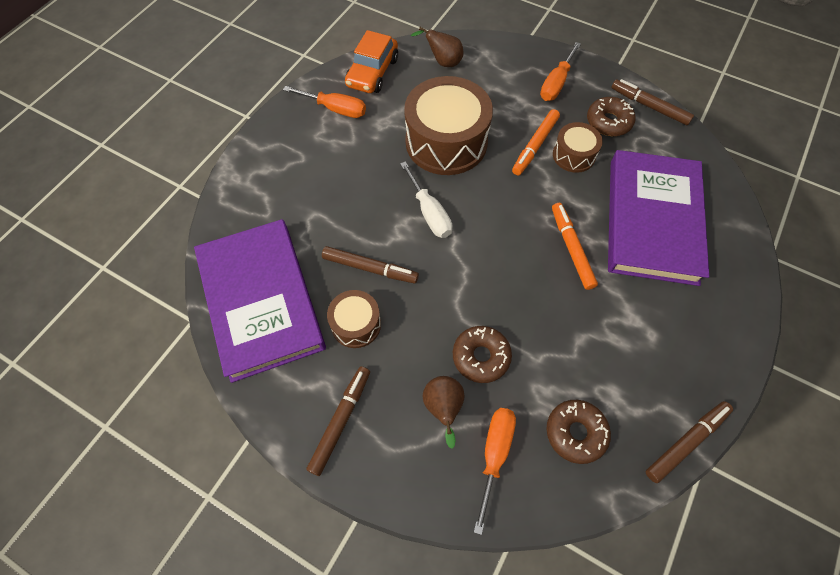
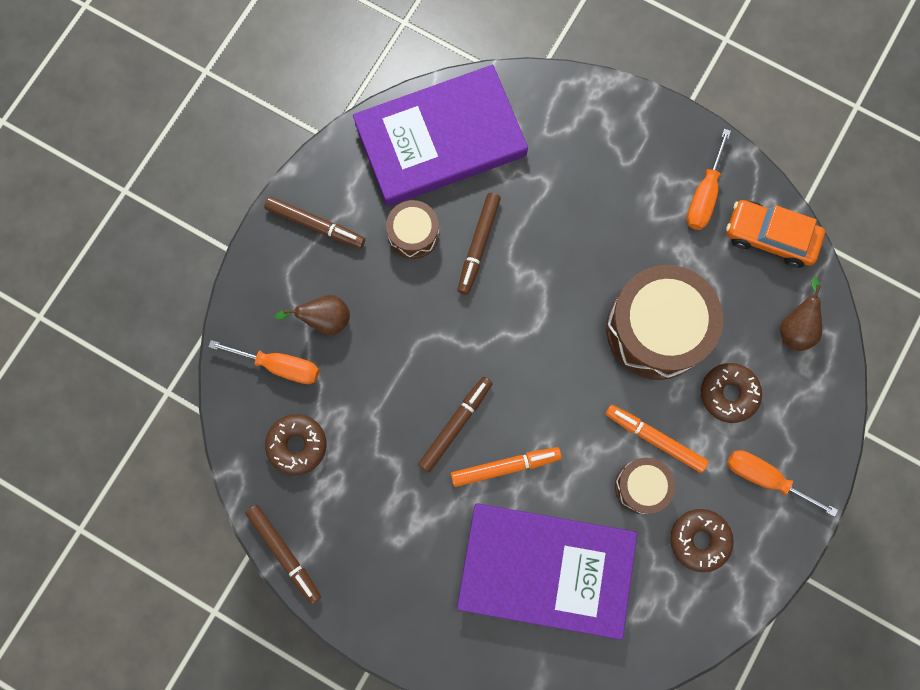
camera: 90 degrees right, 15 degrees up
(429, 212) = (551, 308): white screwdriver -> none
(481, 357) = (376, 358): brown donut -> brown donut (728, 394)
(649, 106) = (730, 601): brown marker -> brown marker (455, 425)

